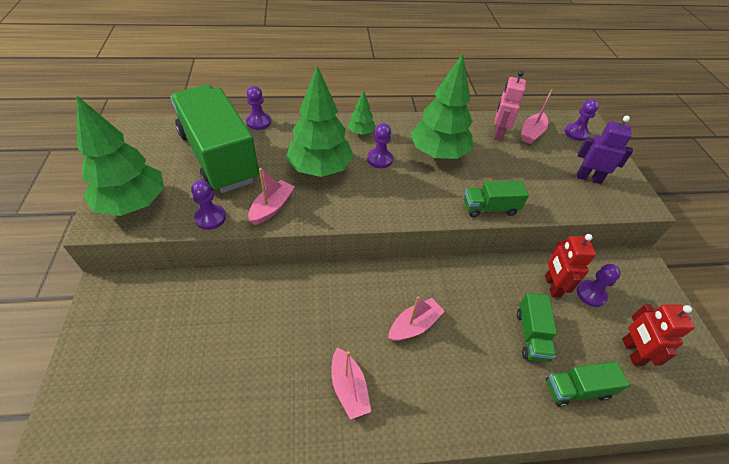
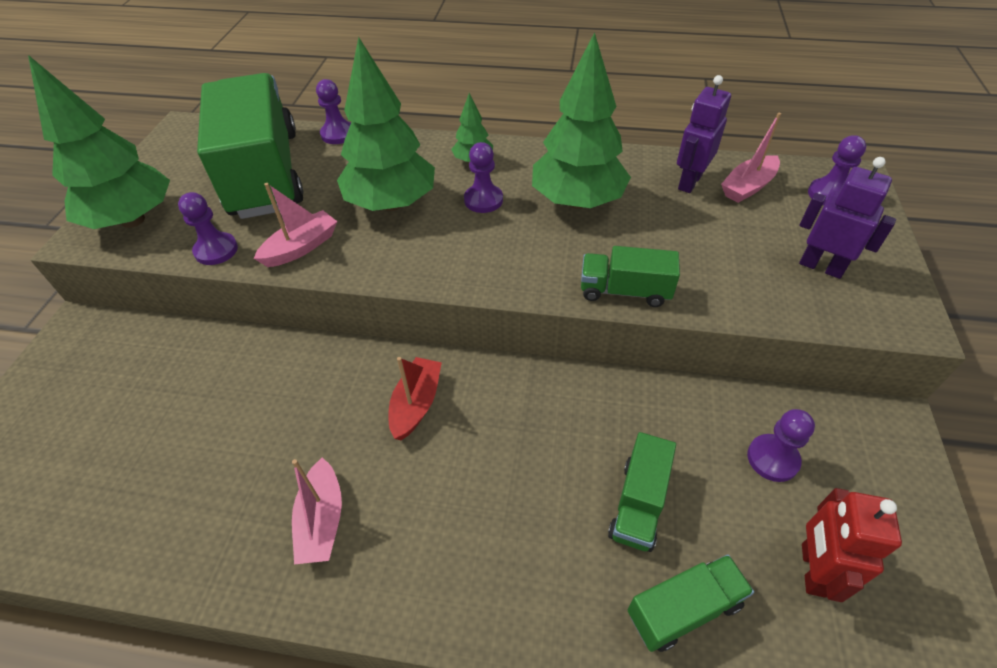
camera: 20 degrees right, 0 degrees up
(377, 300) = (416, 404): none -> red boat
(414, 325) = (456, 450): pink boat -> none
(498, 133) = (689, 182): pink robot -> purple robot
(552, 286) = (707, 433): red robot -> none
(577, 389) = (683, 609): green truck -> green truck turned 150 degrees clockwise

